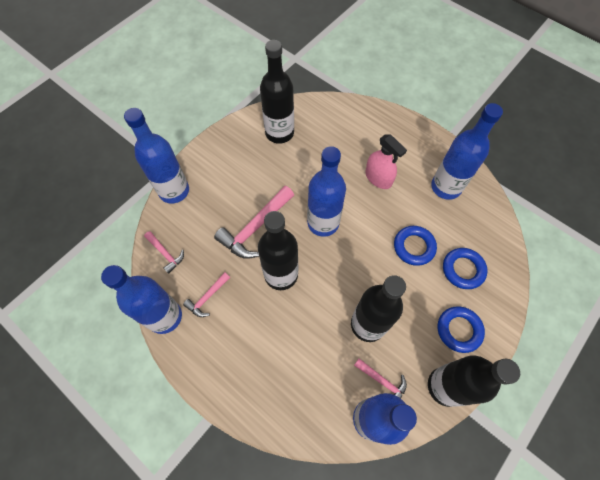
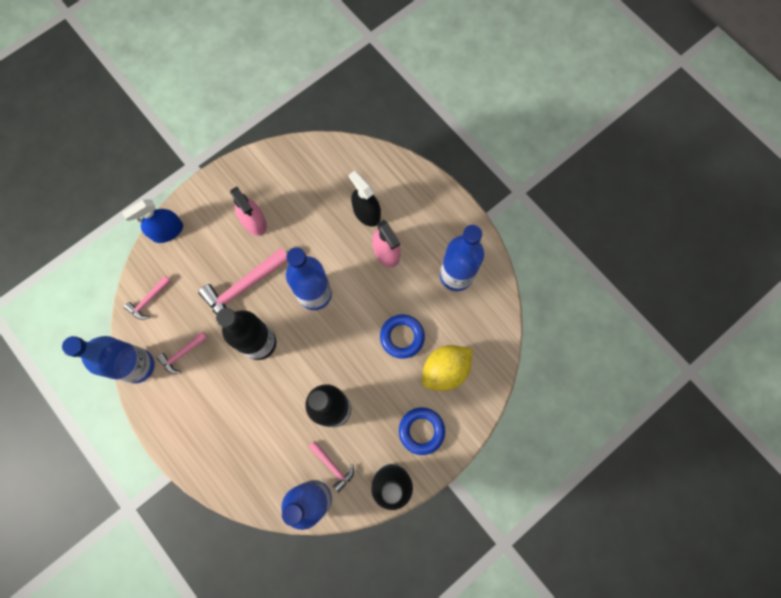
camera: 10 degrees right, 10 degrees up
(166, 254) = (148, 300): pink hammer -> pink hammer turned 75 degrees clockwise
(174, 191) = (167, 231): blue bottle -> blue spray bottle
(252, 171) = (254, 222): none -> pink spray bottle
(279, 133) = (292, 180): black bottle -> none
(351, 149) = (366, 213): none -> black spray bottle
(463, 269) = (445, 370): blue ring -> yellow lemon

